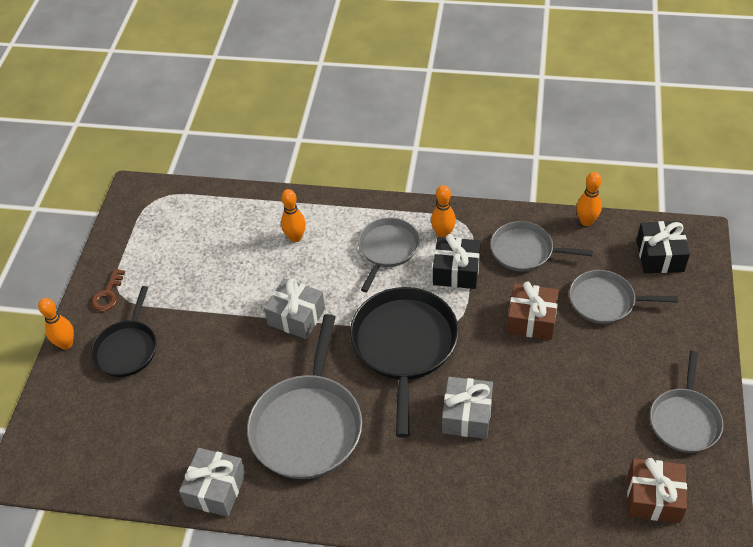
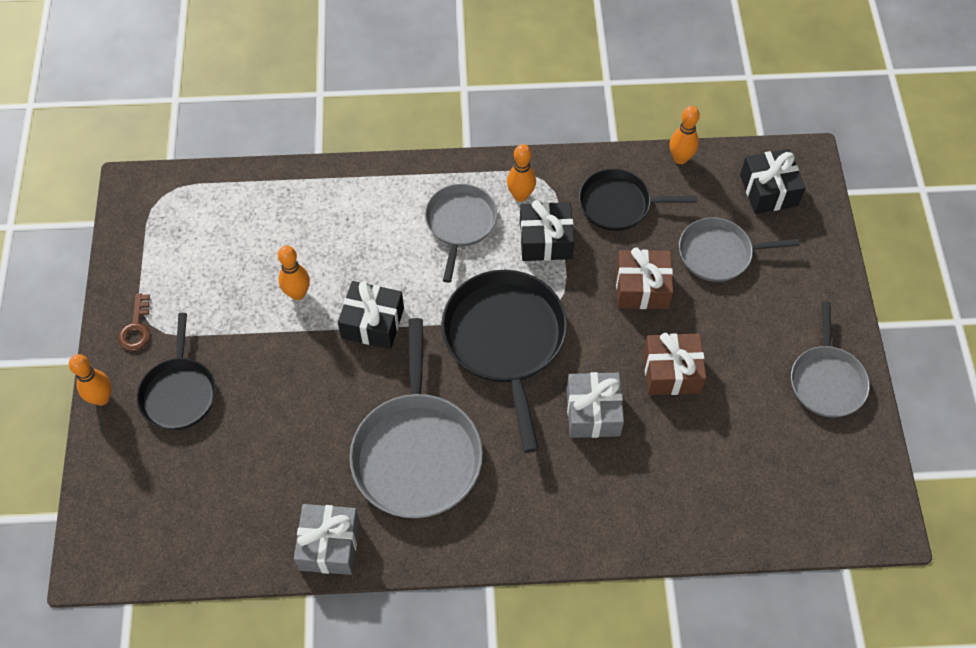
camera: 15 degrees left, 10 degrees up
(295, 237) = (348, 223): orange bowling pin -> orange bowling pin (297, 293)
(296, 317) = (372, 323): grey gift -> black gift
(525, 251) = (619, 204): grey pan -> black pan
(653, 497) = (809, 473): brown gift -> brown gift (671, 372)

